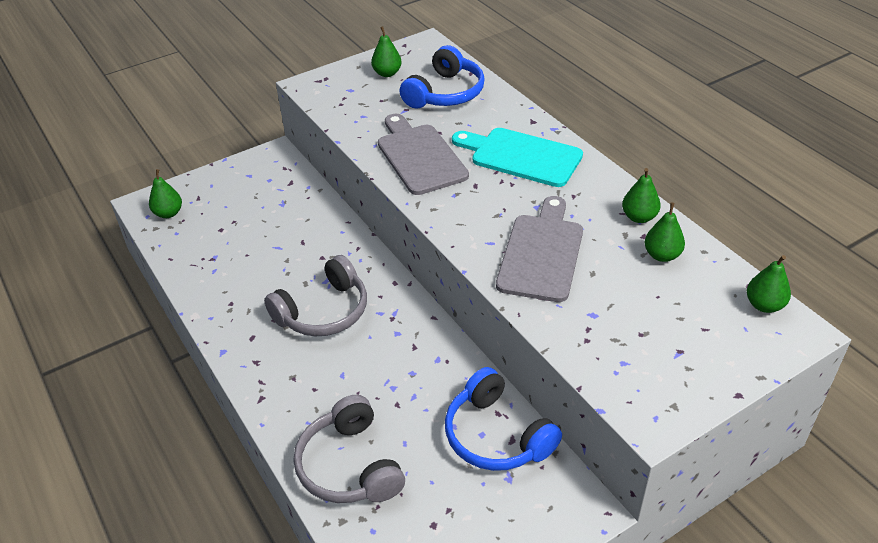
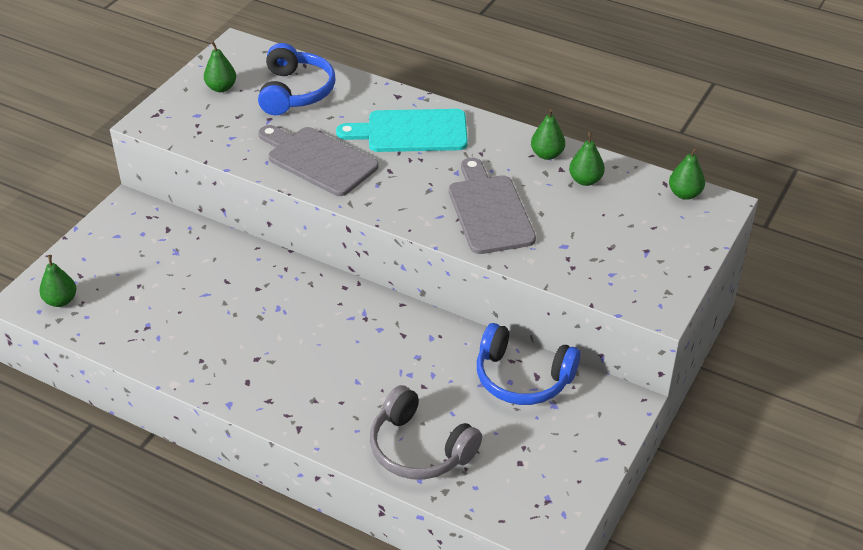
camera: 30 degrees left, 0 degrees up
(323, 311) = (298, 335): grey headphones -> none

